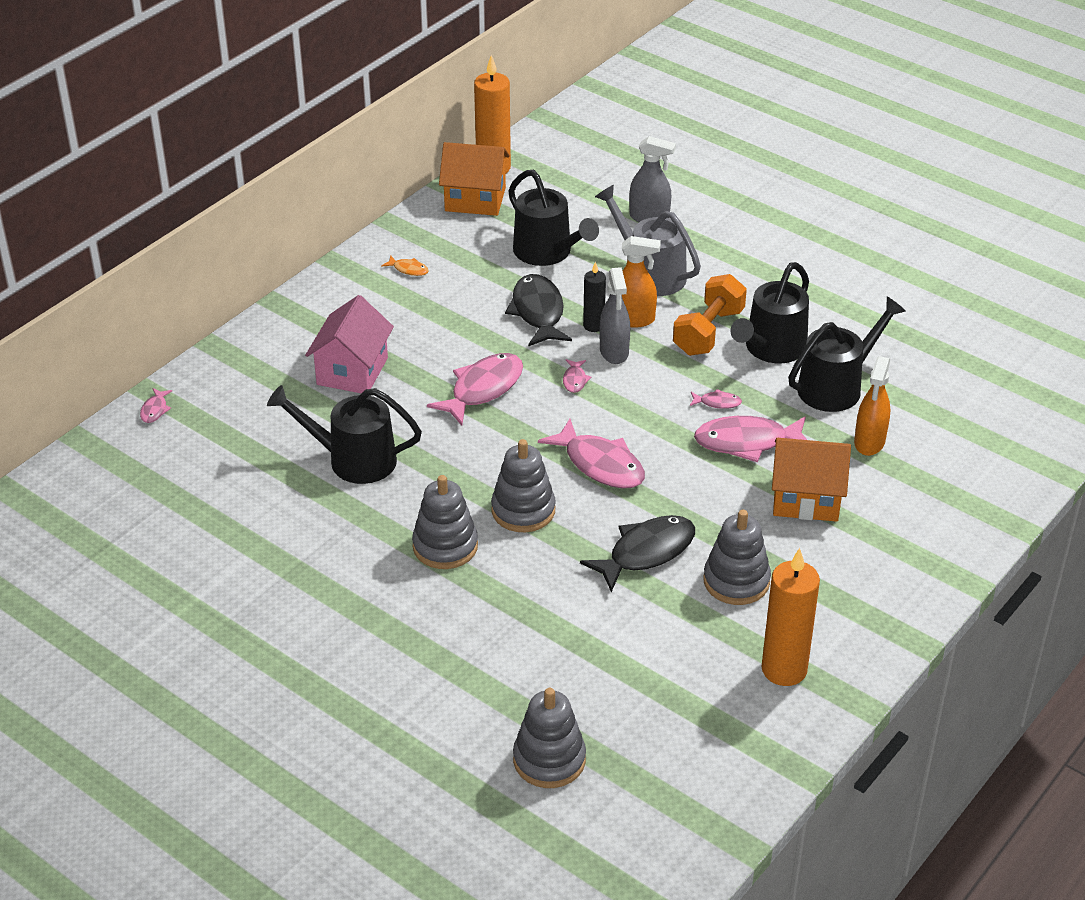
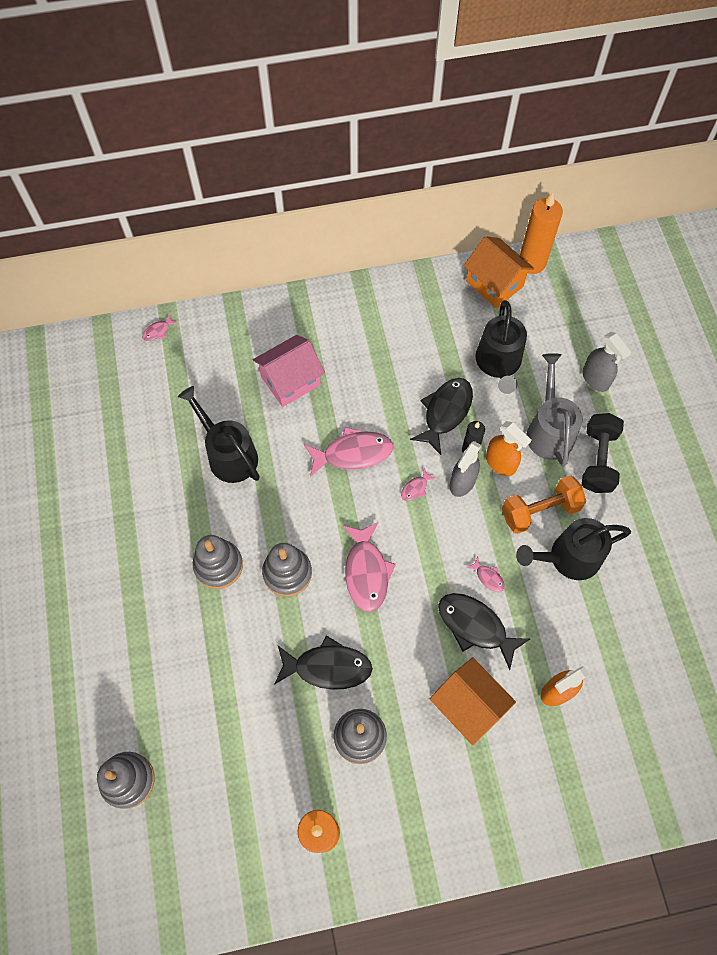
camera: 40 degrees right, 25 degrees up
(408, 269) = (398, 317): orange fish -> none
(717, 270) = (598, 460): none -> black dumbbell
(747, 442) = (475, 626): pink fish -> black fish
(836, 386) = (581, 625): black watering can -> none

